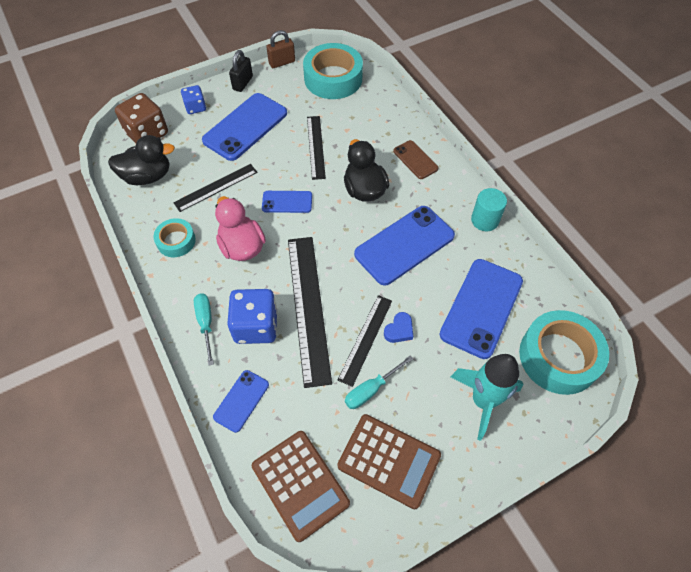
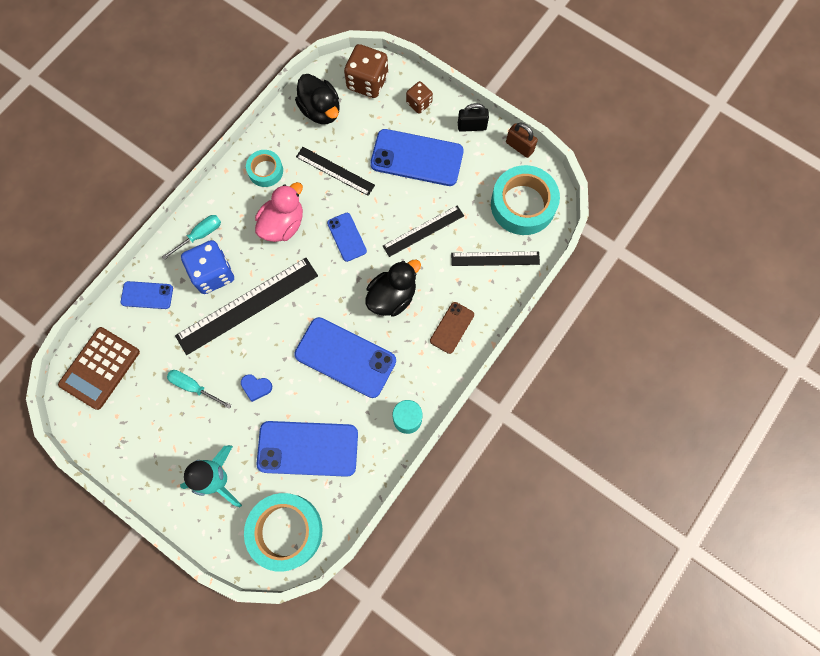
camera: 65 degrees right, 15 degrees up
(195, 107) = (419, 103): blue dice -> brown dice
(365, 339) = (237, 364): black ruler -> black ruler (495, 258)
(389, 460) = (141, 424): brown calculator -> none

